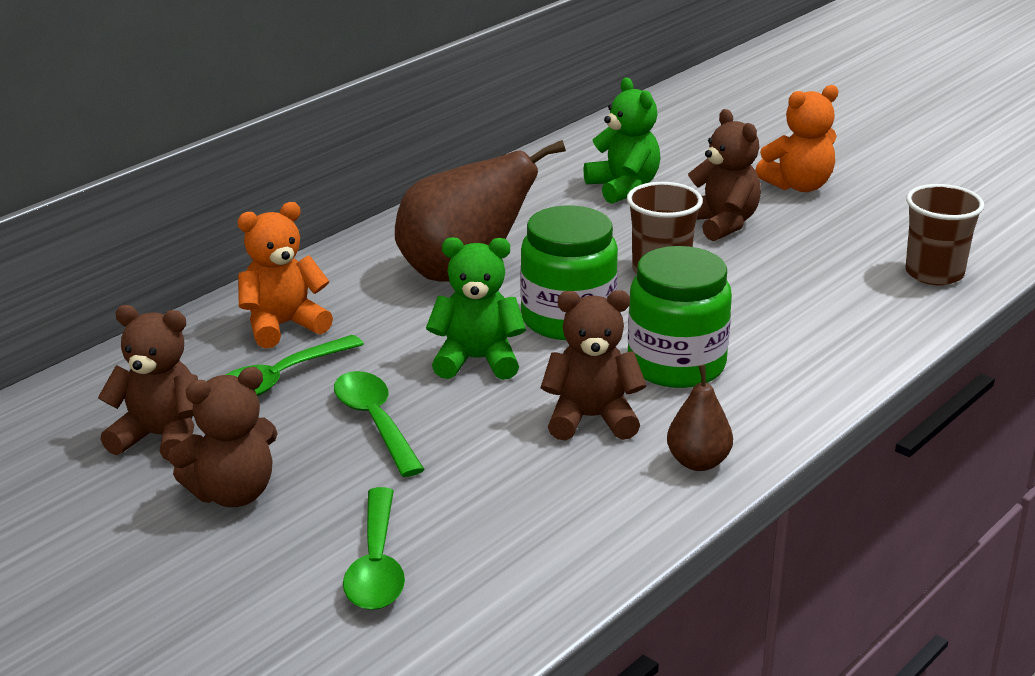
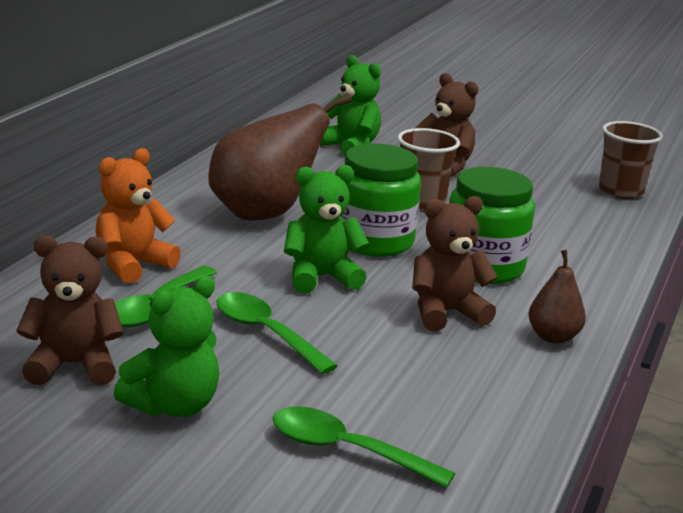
camera: 20 degrees left, 5 degrees down
(232, 493) = (173, 406): brown teddy bear -> green teddy bear
(376, 565) = (346, 450): green spoon -> green spoon turned 135 degrees clockwise
(798, 186) = (480, 139): orange teddy bear -> none

